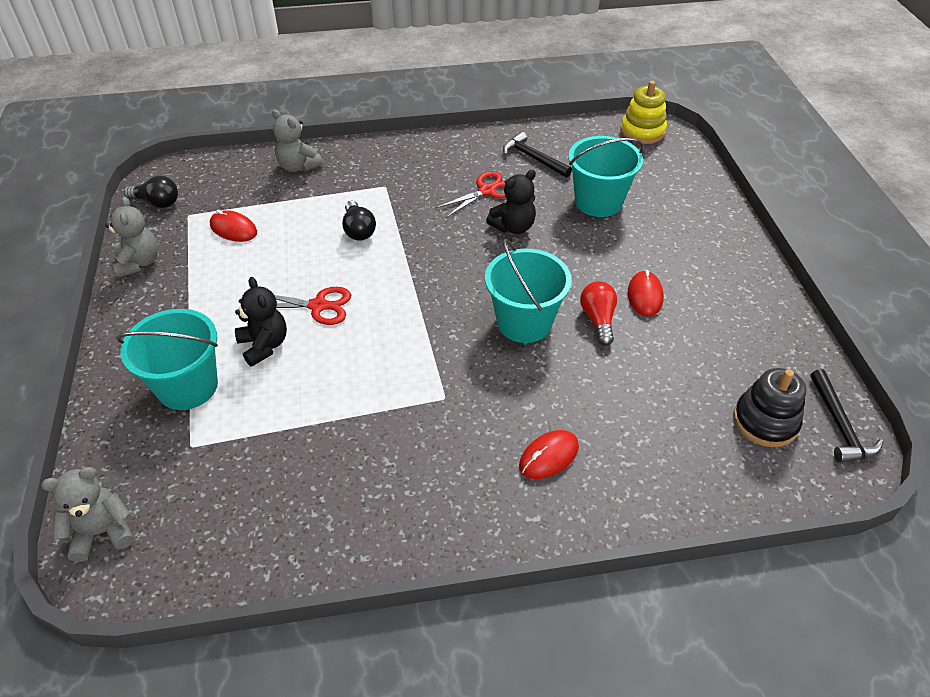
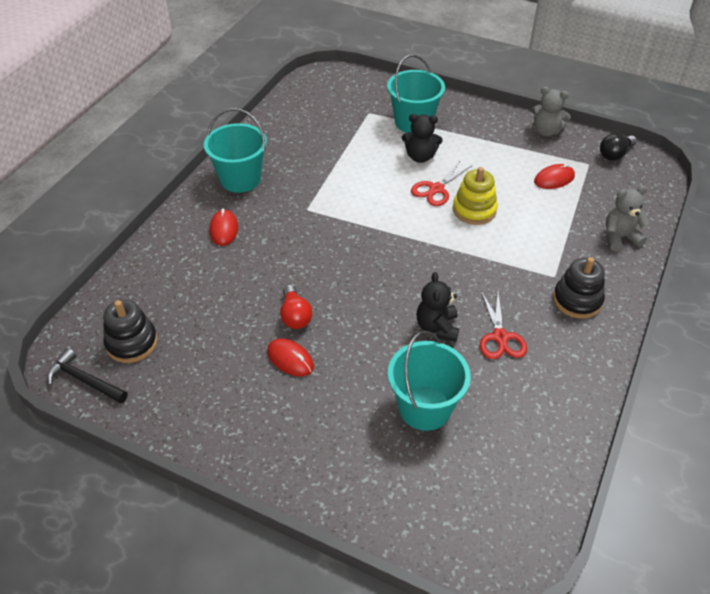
camera: 125 degrees right, 0 degrees up
(102, 532) = (344, 78): grey teddy bear -> none
(358, 230) = (504, 238): black light bulb -> none
(403, 166) = (577, 300): none -> black stacking toy
(524, 322) = (330, 276): turquoise bucket -> turquoise bucket (240, 179)
(533, 158) = (529, 401): black hammer -> none
(598, 319) = (295, 316): red light bulb -> red light bulb turned 45 degrees clockwise
(642, 131) = (515, 538): yellow stacking toy -> yellow stacking toy (474, 210)

